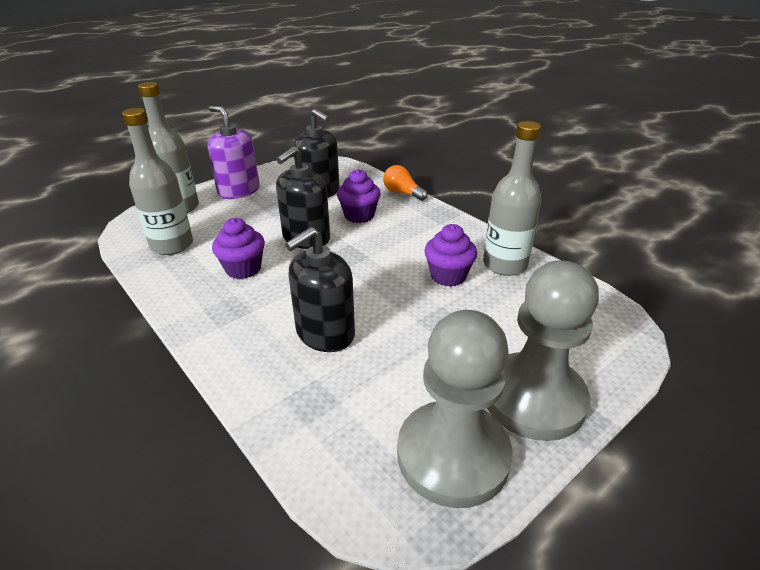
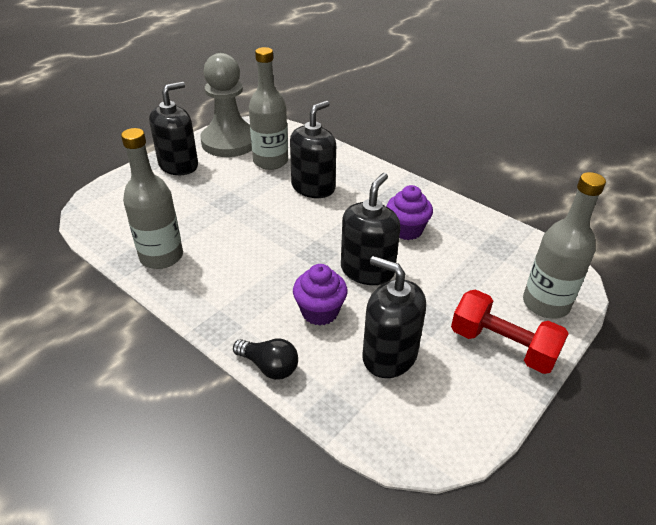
camera: 170 degrees right, 5 degrees up
(172, 245) = (495, 249): grey bottle -> grey bottle (270, 161)
(239, 191) = (502, 346): purple soap dispenser -> red dumbbell
(402, 193) = (269, 366): orange light bulb -> black light bulb
(448, 276) = (219, 239): purple cupcake -> none
(533, 398) = (178, 165): grey pawn -> black soap dispenser

